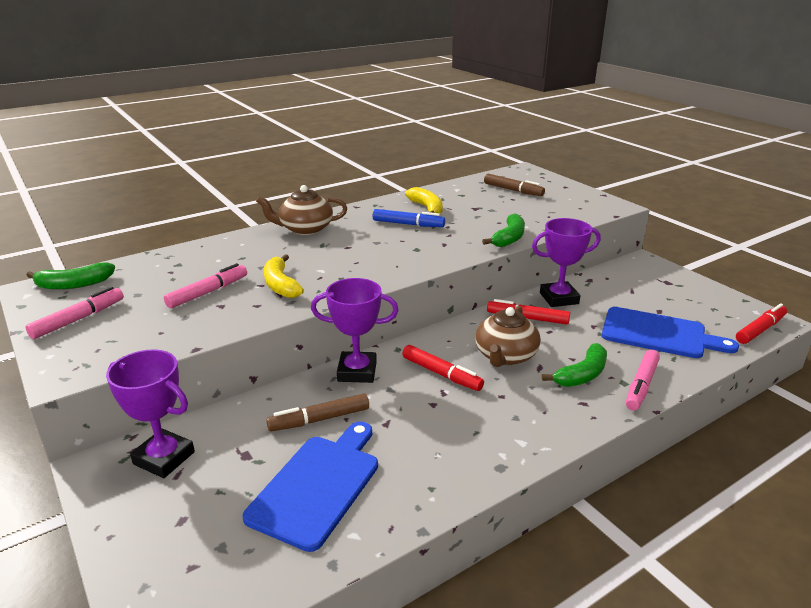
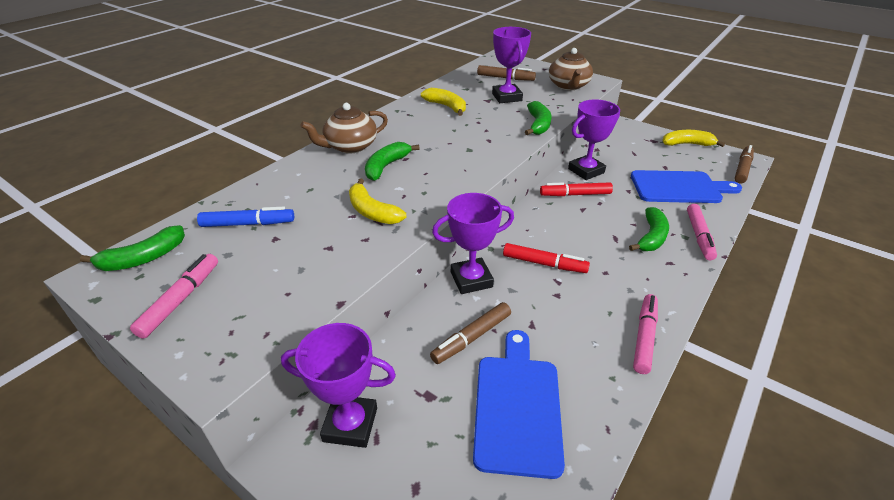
camera: 20 degrees left, 10 degrees up
(208, 292) = (304, 235): pink marker -> pink marker (644, 337)
(324, 251) = (386, 166): none -> green banana
(408, 224) = (442, 125): blue marker -> blue marker (248, 224)
(498, 208) = (507, 97): none -> purple trophy
(505, 356) = (582, 234): brown teapot -> brown teapot (568, 86)
(708, 292) = (687, 144): none -> yellow banana
(760, 330) = (742, 169): red marker -> brown marker

